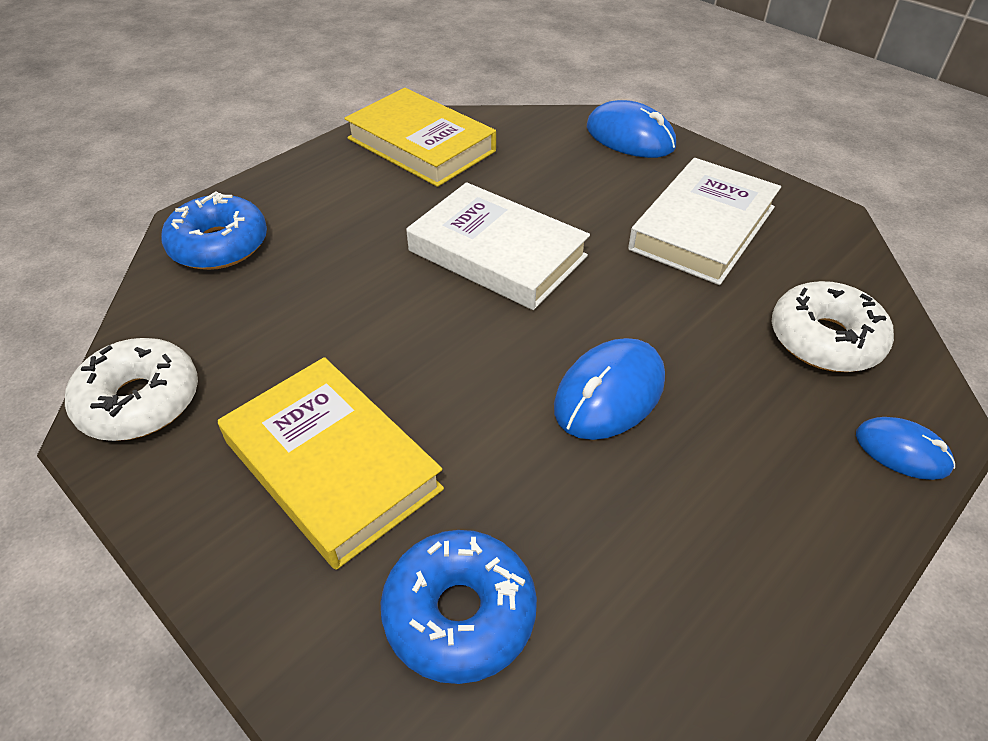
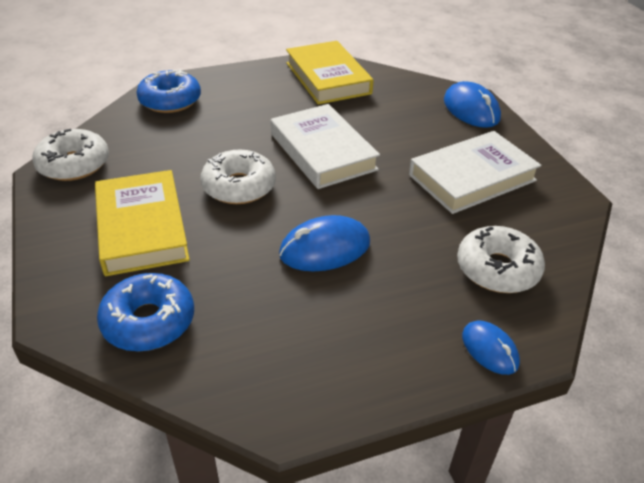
camera: 25 degrees right, 5 degrees down
(424, 345) = (239, 186): none -> white donut

